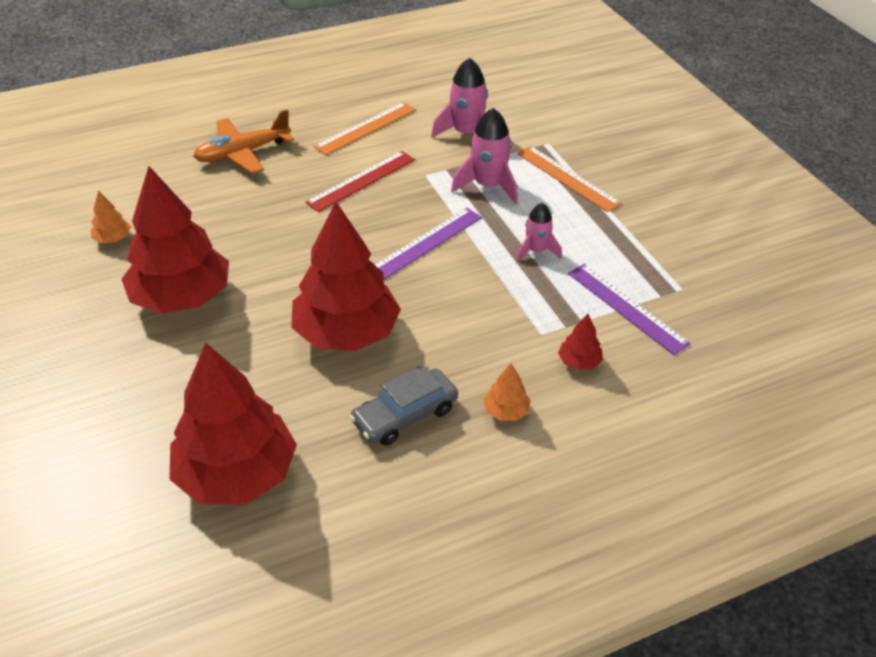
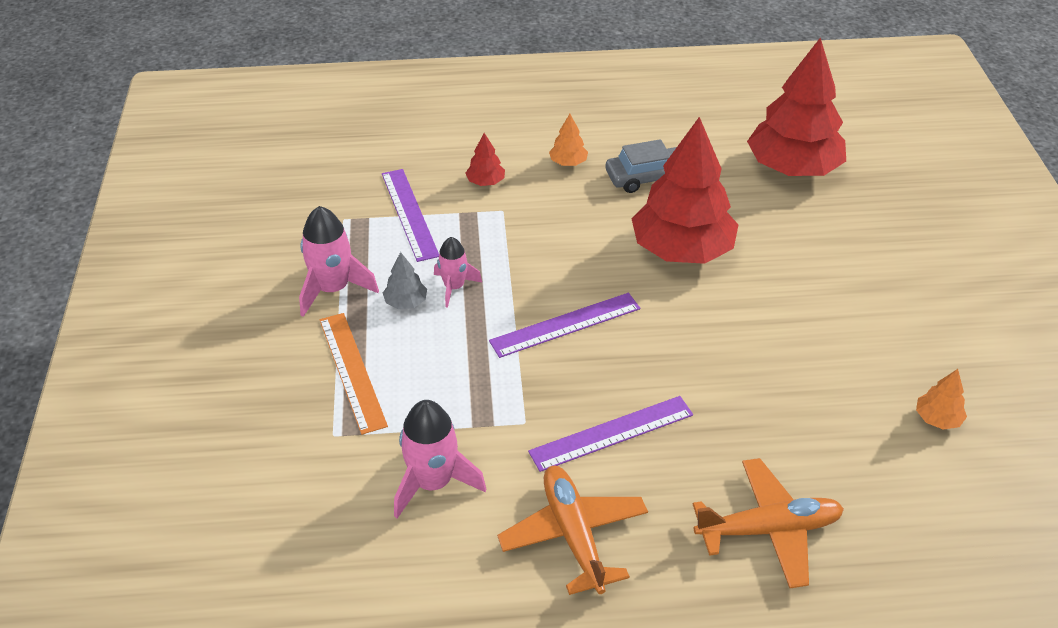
camera: 160 degrees left, 0 degrees up
(181, 297) = (846, 323): red tree -> none
(361, 181) = (611, 433): red ruler -> purple ruler
(366, 128) = (573, 535): orange ruler -> orange plane
(488, 186) = (455, 384): pink rocket -> pink rocket (333, 289)
(566, 231) = (406, 302): none -> grey tree

